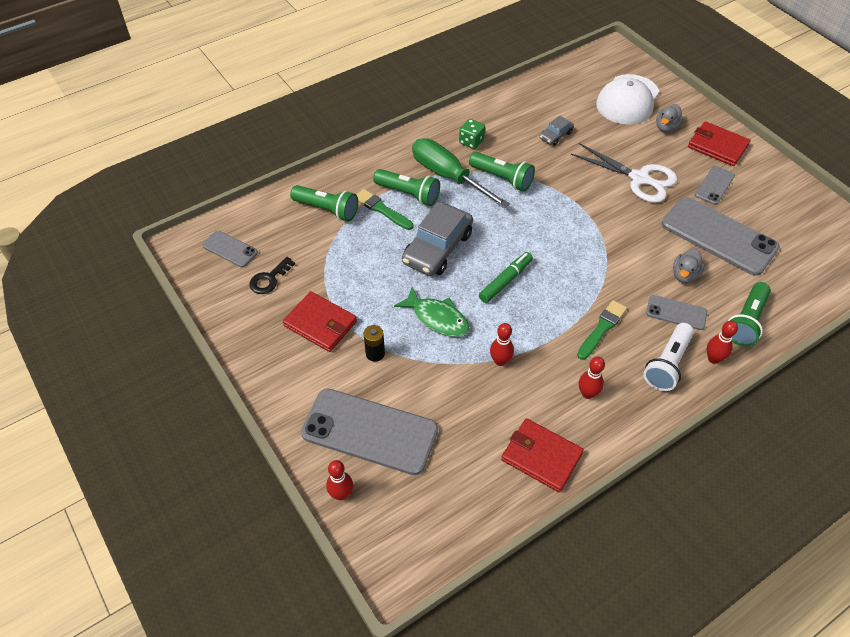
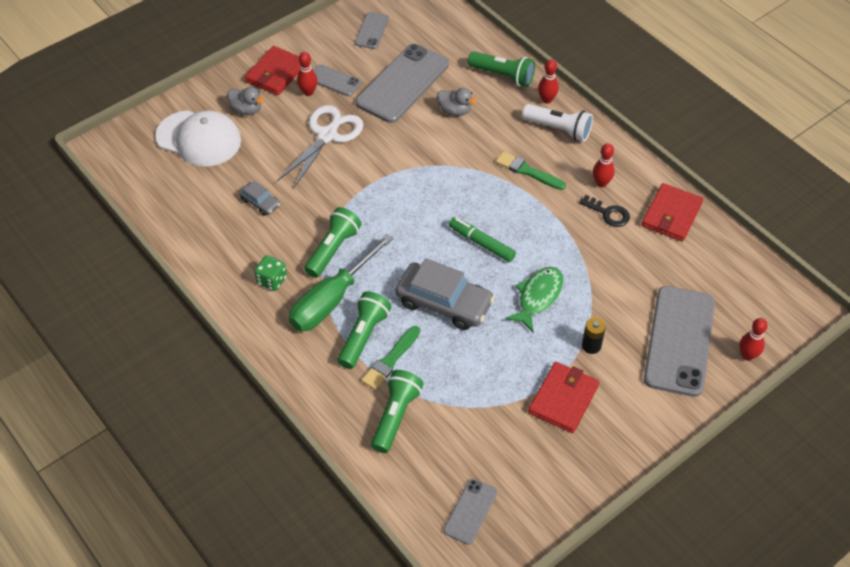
camera: 95 degrees left, 0 degrees up
(269, 279) = (510, 459): black key -> black key (608, 213)
(500, 361) = (579, 245): red bowling pin -> red bowling pin (308, 92)
(676, 312) = (500, 120): grey phone -> grey phone (372, 30)

